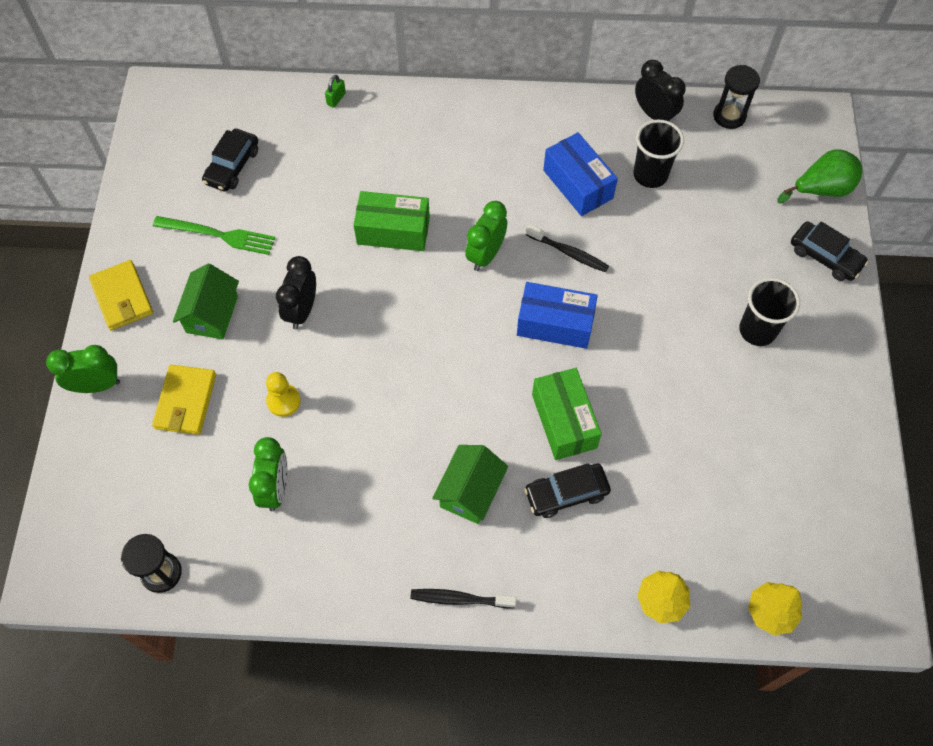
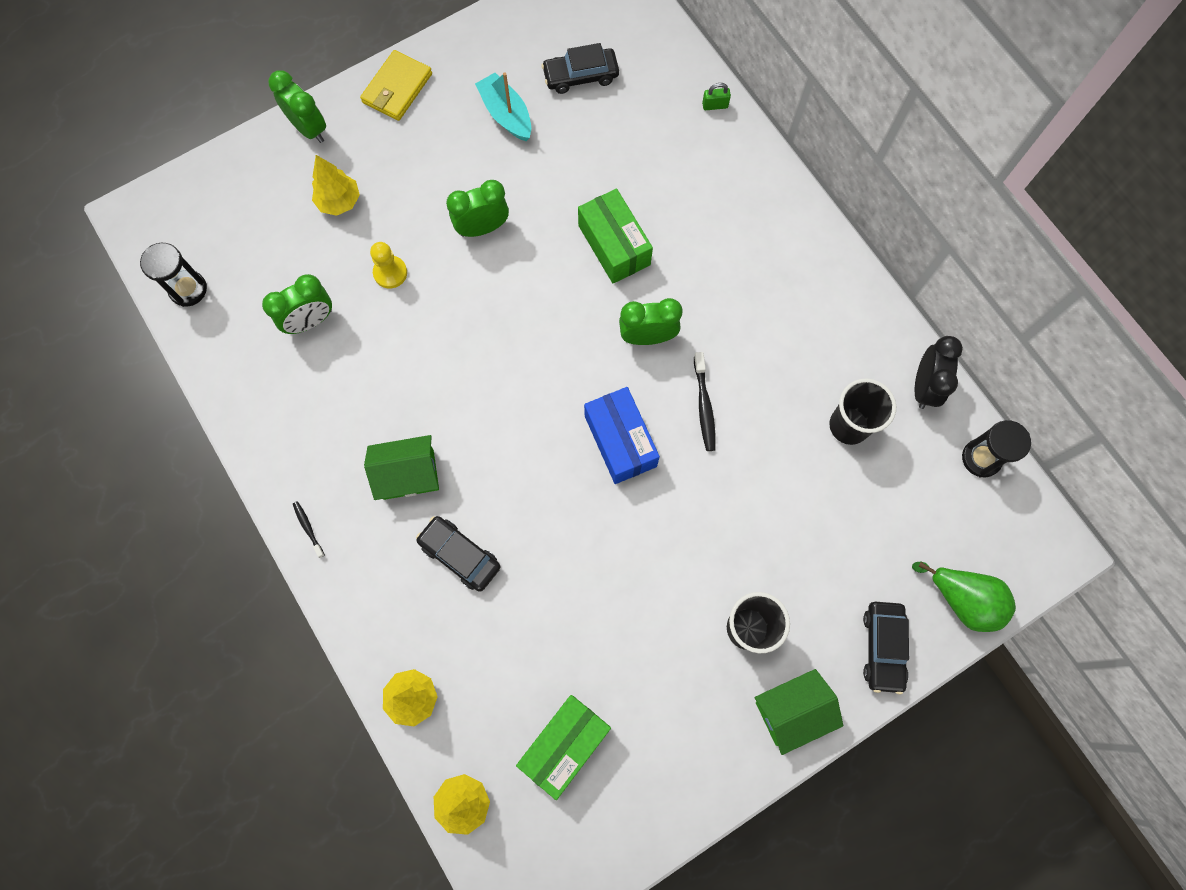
camera: 55 degrees right, 10 degrees up
(186, 401) = (339, 201): yellow wallet -> yellow tree
(212, 314) = (430, 163): green house -> green house (792, 711)
(218, 235) = (506, 114): green fork -> turquoise boat
(302, 310) = (482, 228): black clock -> green clock
(459, 599) = (308, 528): black toothbrush -> black toothbrush, size x0.61
(564, 421) = (528, 509): green box -> green box (564, 744)
(578, 184) = (786, 367): blue box -> none

